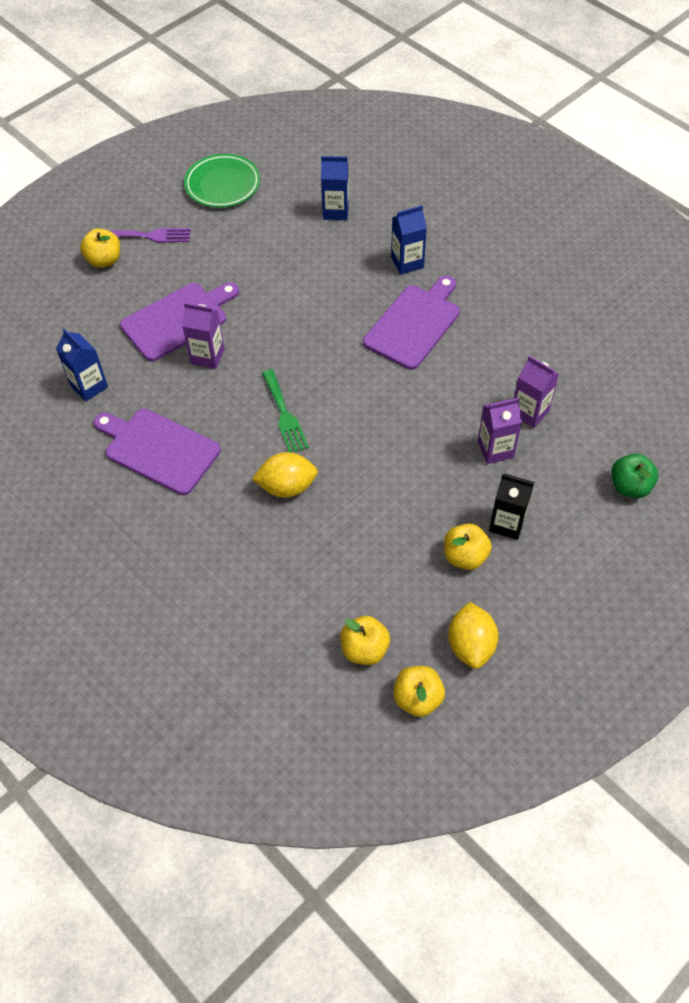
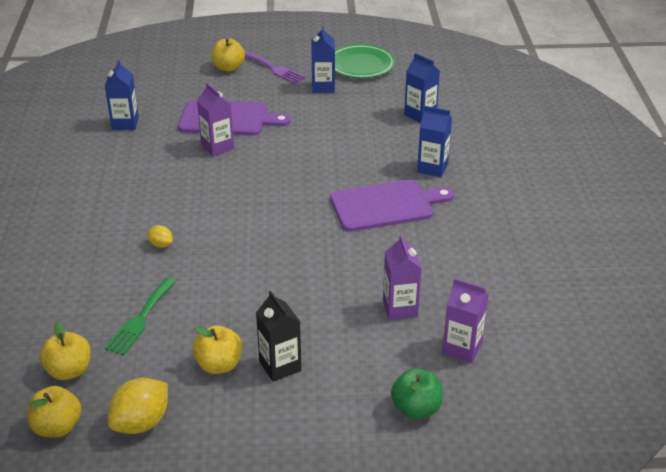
camera: 40 degrees right, 20 degrees down
(158, 449) = (115, 177): purple cutting board -> none
(219, 230) = (323, 87): none -> blue carton
(284, 415) = (218, 205): green fork -> green fork (140, 319)
(287, 487) = (161, 245): yellow lemon -> yellow lemon, size x0.52
(495, 449) = (338, 315): purple carton -> purple carton (462, 348)

